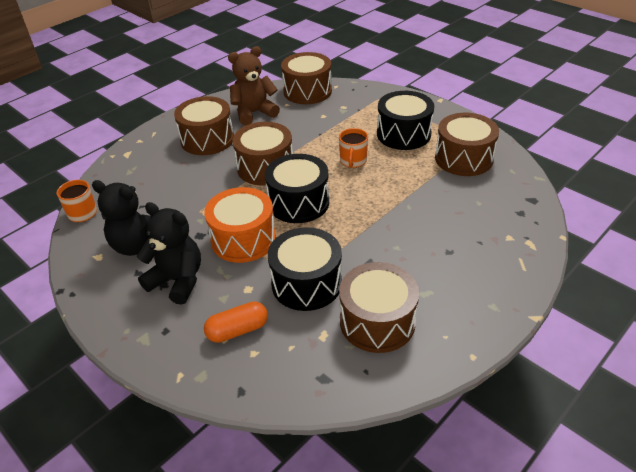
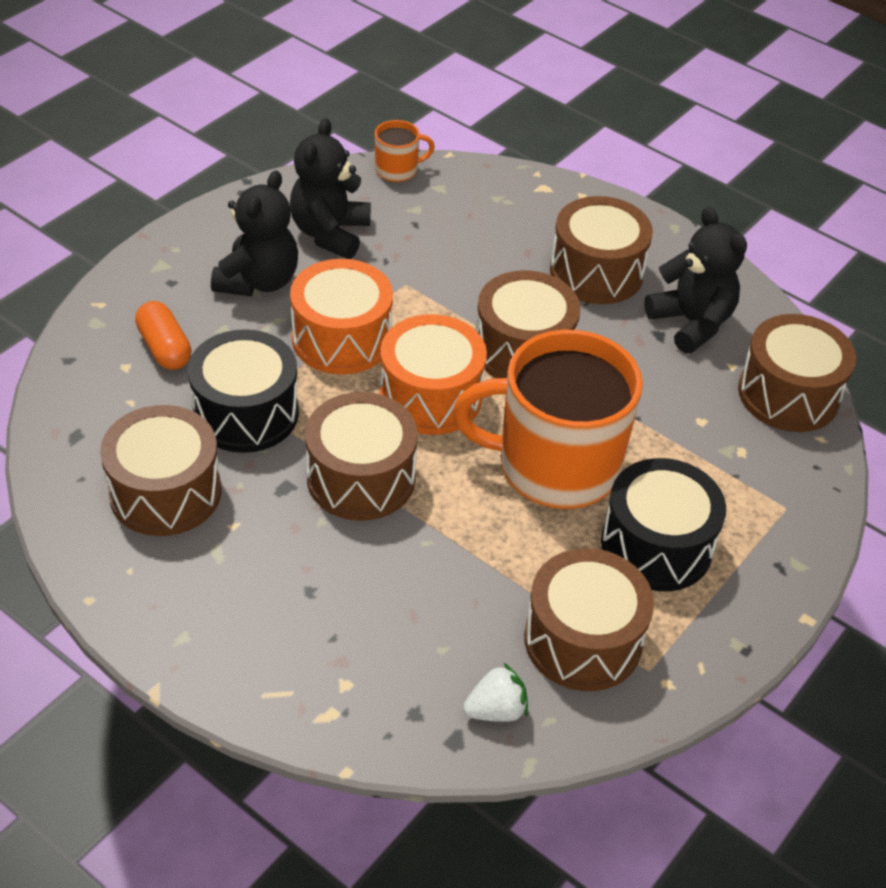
camera: 80 degrees right, 5 degrees up
(254, 113) = (691, 323): brown teddy bear -> black teddy bear
(298, 202) = (430, 396): black drum -> orange drum
(353, 161) = (554, 466): orange mug -> orange mug, size x2.37
(362, 231) = (361, 478): none -> brown drum
(511, 186) = (496, 710): none -> white strawberry

